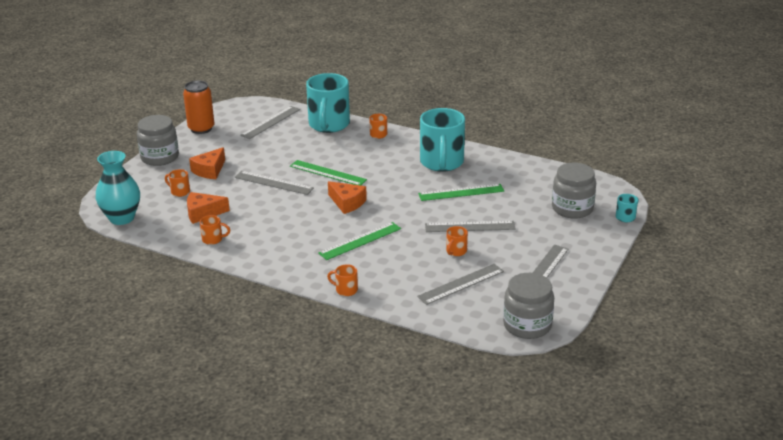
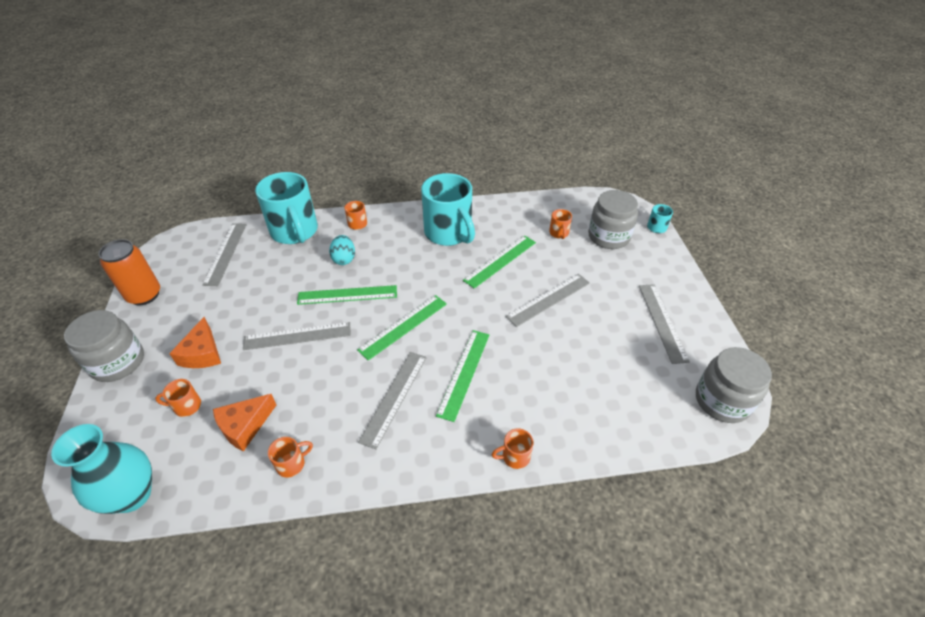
camera: 35 degrees left, 15 degrees up
(346, 152) = (344, 259): none -> turquoise egg
(347, 203) = (403, 326): orange cheese -> green ruler
(456, 251) = (567, 338): orange mug -> orange mug (559, 233)
(461, 284) = (614, 379): grey ruler -> grey ruler (394, 397)

